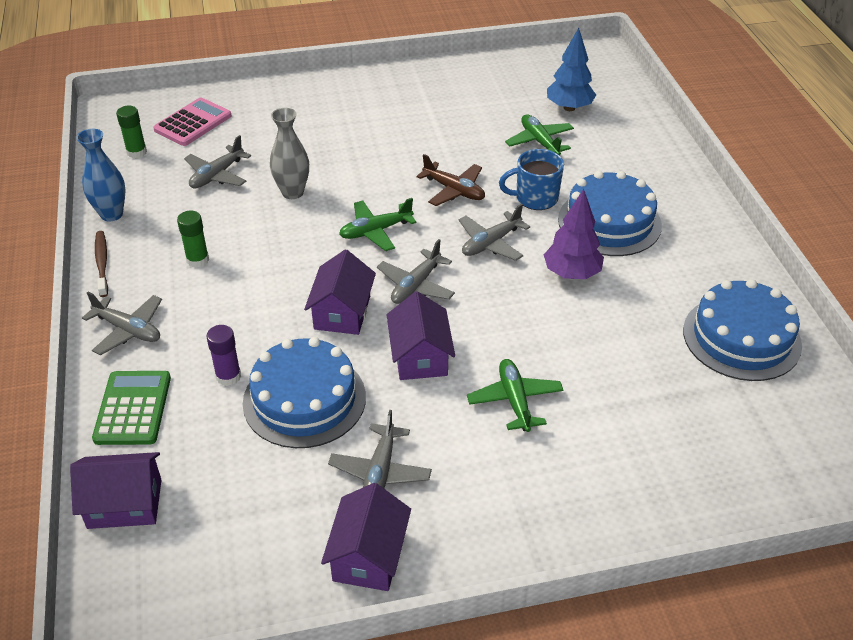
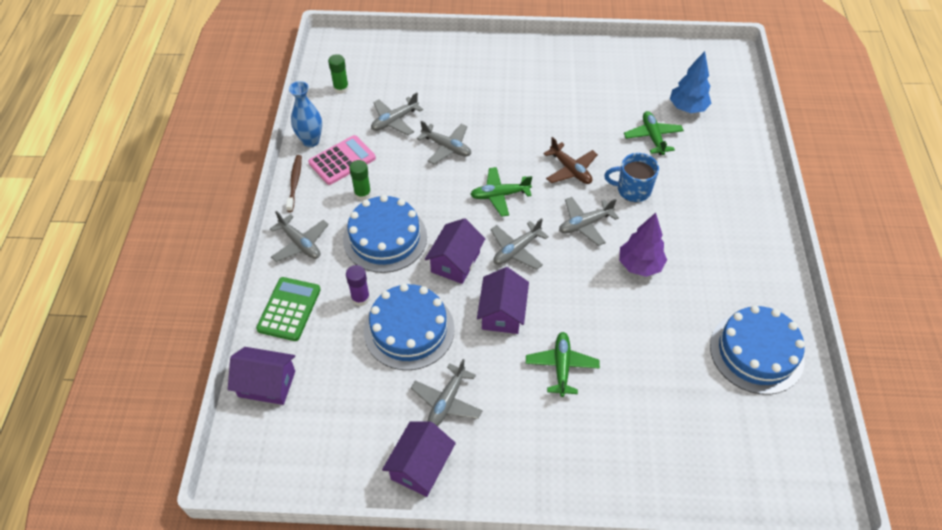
camera: 15 degrees right, 10 degrees up
(193, 123) = (388, 69): pink calculator -> pink calculator (342, 160)
(292, 192) = (446, 147): grey vase -> grey plane
(609, 222) = (685, 224): blue cake -> blue cake (385, 238)

